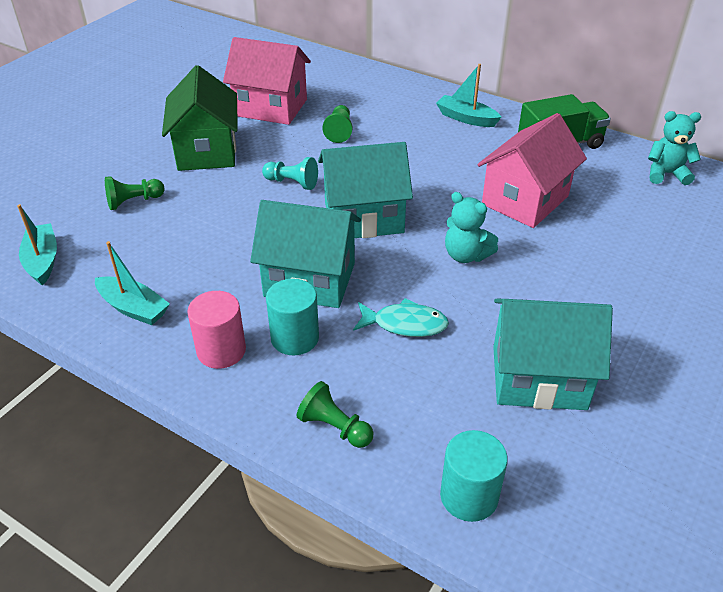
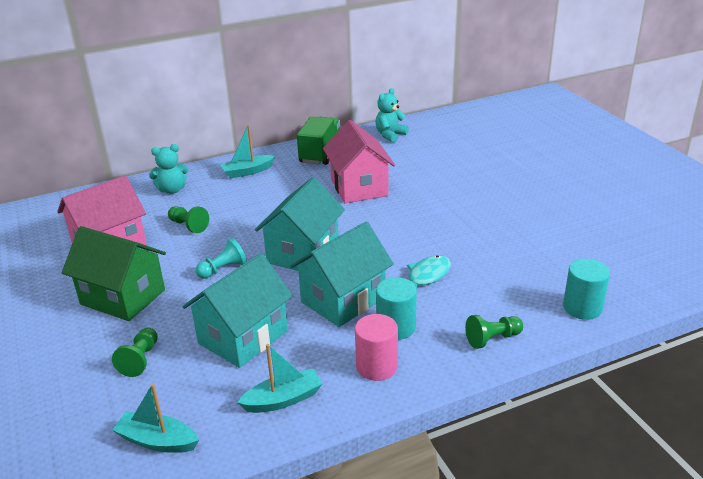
camera: 55 degrees left, 10 degrees down
(466, 255) = (386, 229): turquoise teddy bear -> turquoise teddy bear (172, 190)
(539, 377) = (513, 247): turquoise house -> turquoise house (243, 337)

